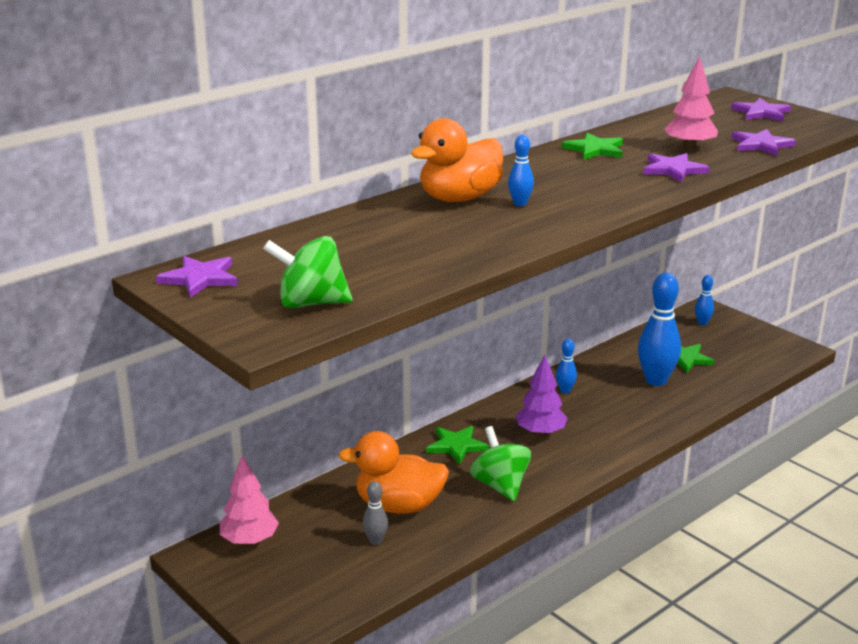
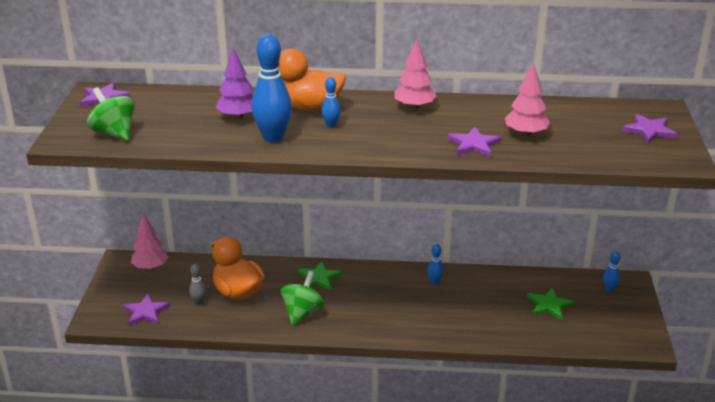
camera: 45 degrees right, 5 degrees up
(540, 433) = (375, 297): purple tree -> purple tree (238, 116)
(553, 162) = (414, 107): none -> pink tree
(595, 149) = (460, 109): green star -> none
(656, 380) = (502, 307): blue bowling pin -> blue bowling pin (273, 137)
(761, 145) = (581, 153): purple star -> purple star (145, 312)

